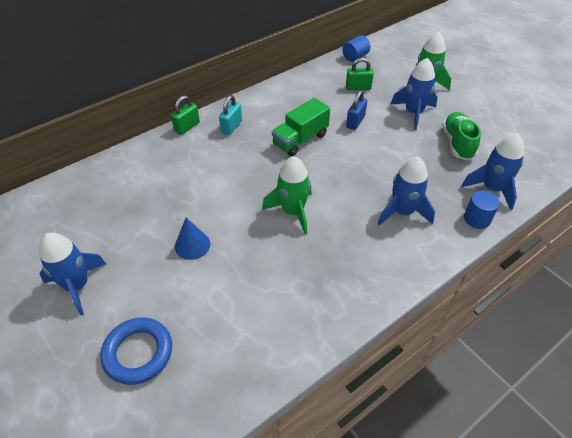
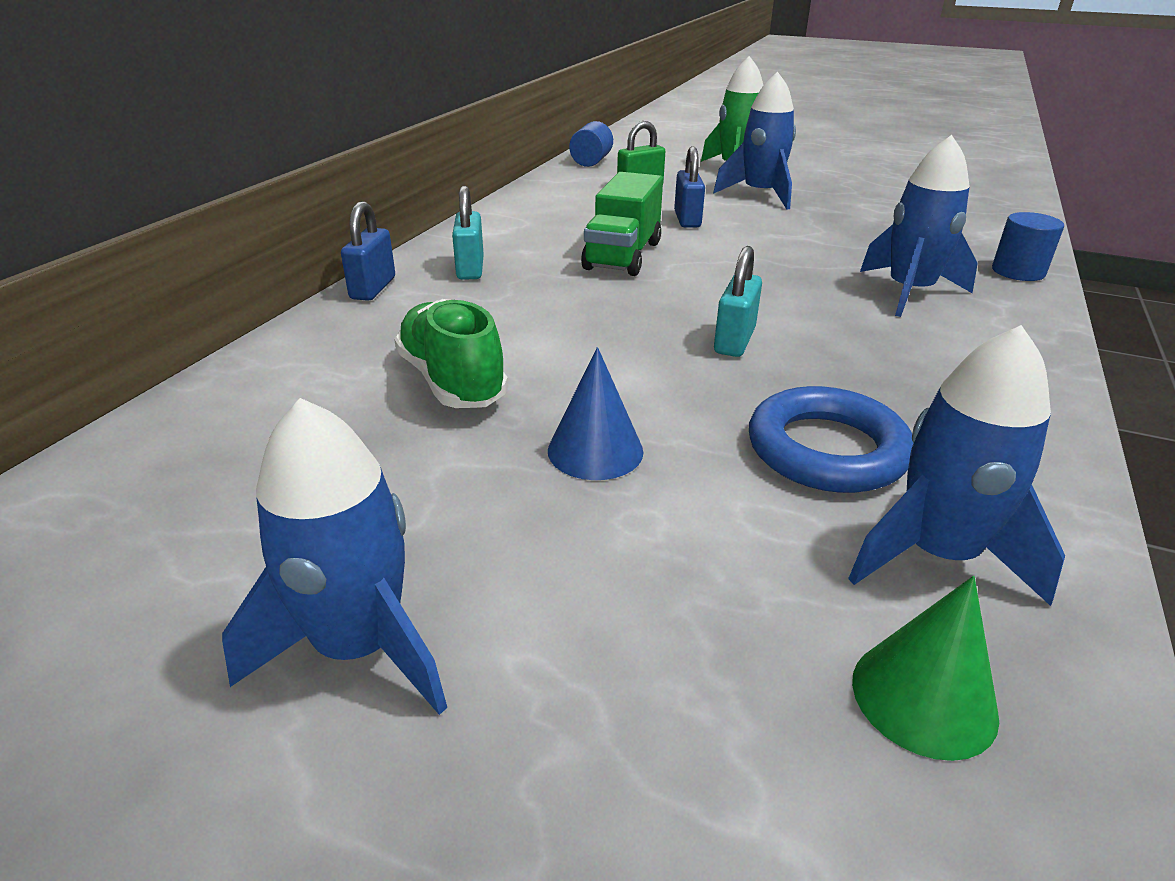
camera: 30 degrees left, 15 degrees down
(138, 353) = (716, 724): blue ring -> blue ring (826, 450)
(187, 127) = (373, 288): green padlock -> blue padlock
(196, 375) = (924, 697): none -> green cone
(292, 211) = (734, 341): green rocket -> turquoise padlock
(457, 143) = (866, 209): green shoe -> green shoe (452, 381)
(492, 189) = (983, 239): blue rocket -> blue rocket (937, 554)

